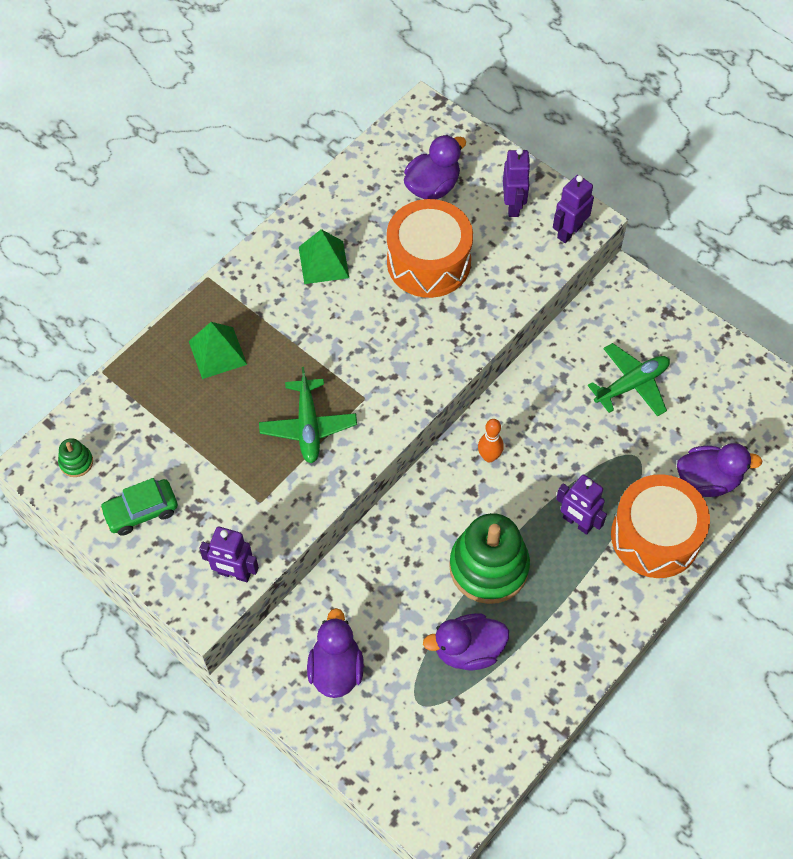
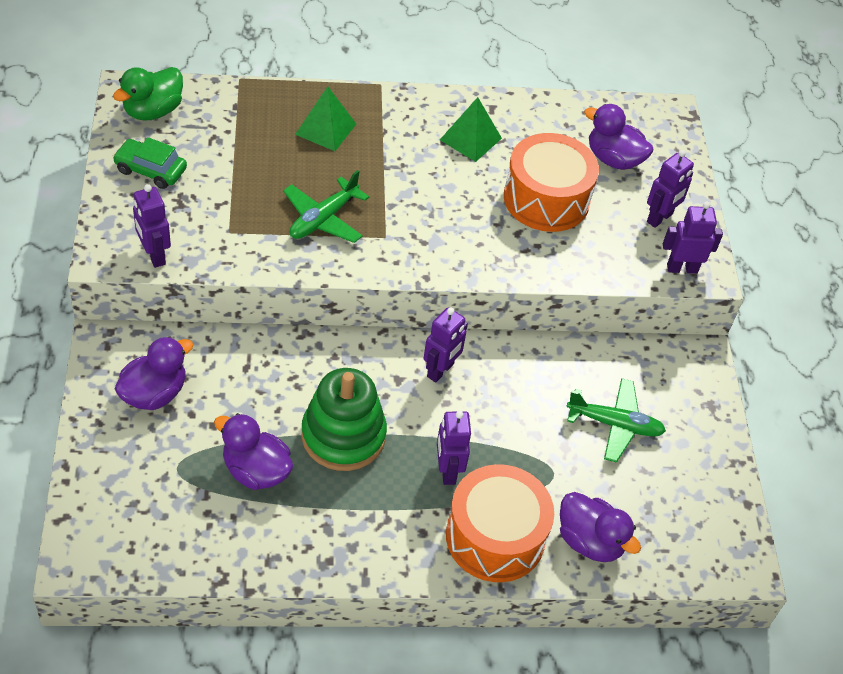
camera: 40 degrees right, 10 degrees down
(76, 462) = (153, 111): green stacking toy -> green duck
(432, 186) = (613, 159): purple duck -> purple duck turned 150 degrees counterclockwise
(489, 457) = (440, 370): orange bowling pin -> purple robot

